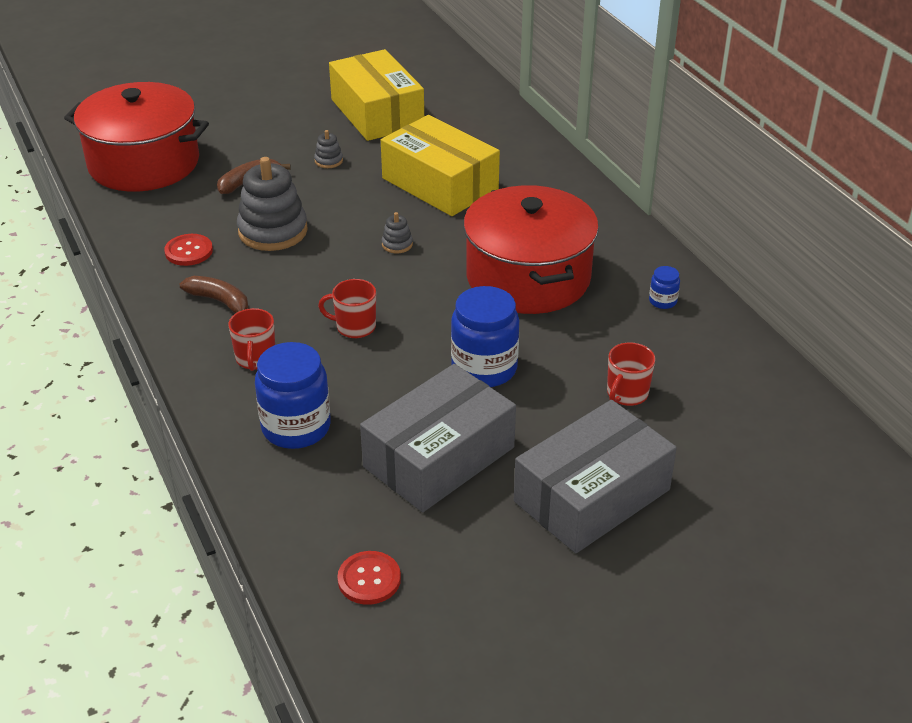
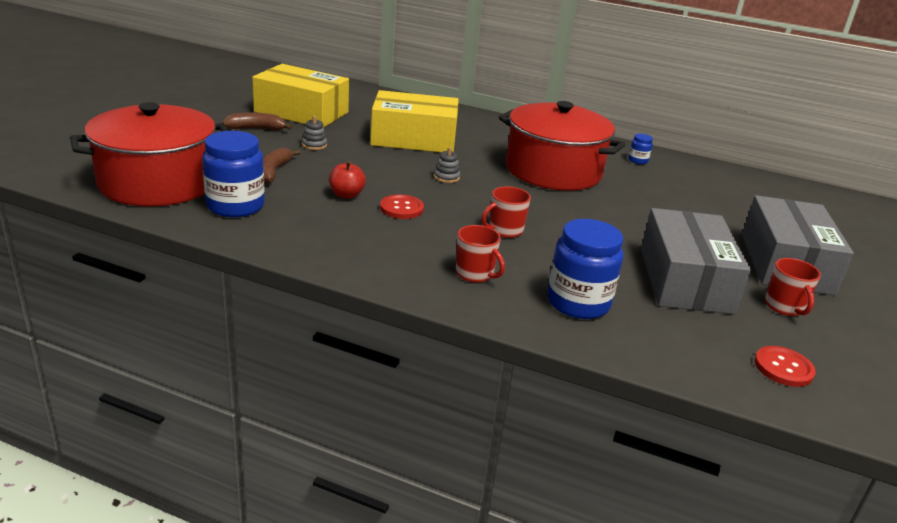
camera: 45 degrees left, 10 degrees down
(189, 251) = (301, 227): red button -> red button (401, 208)
(220, 302) = (385, 249): brown banana -> brown banana (256, 129)
(273, 231) = (346, 195): grey stacking toy -> red apple
(484, 368) = (618, 224): blue jar -> blue jar (235, 206)
(626, 394) = (705, 208): red mug -> red mug (784, 307)

